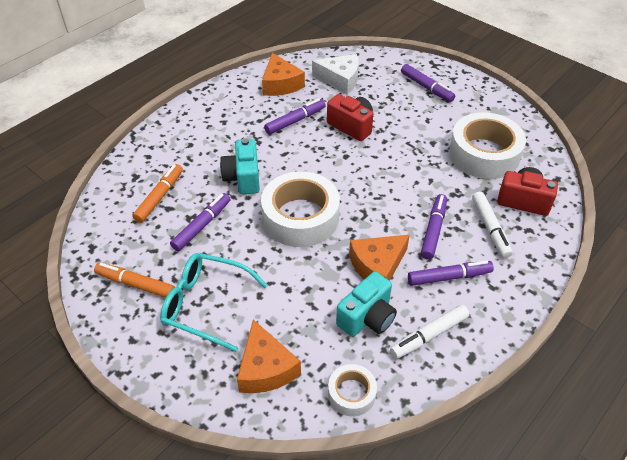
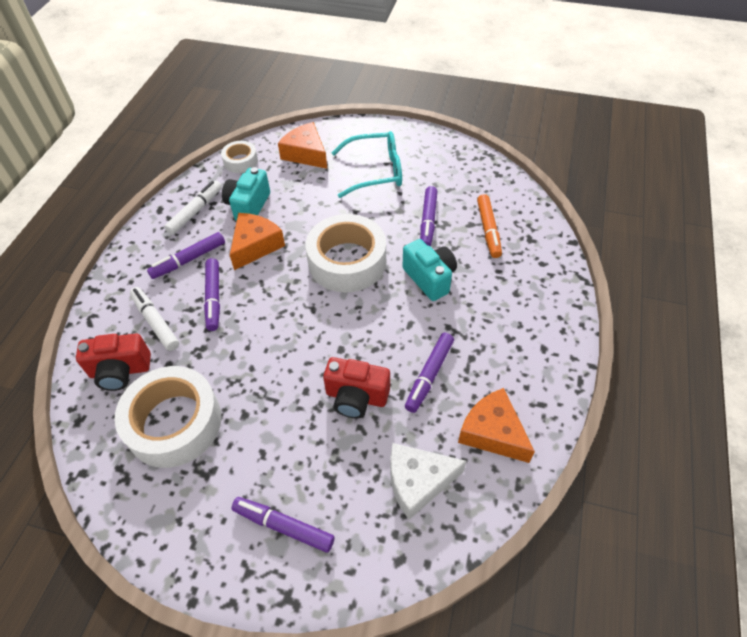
camera: 155 degrees right, 5 degrees up
(136, 284) = (438, 165): orange marker -> none

